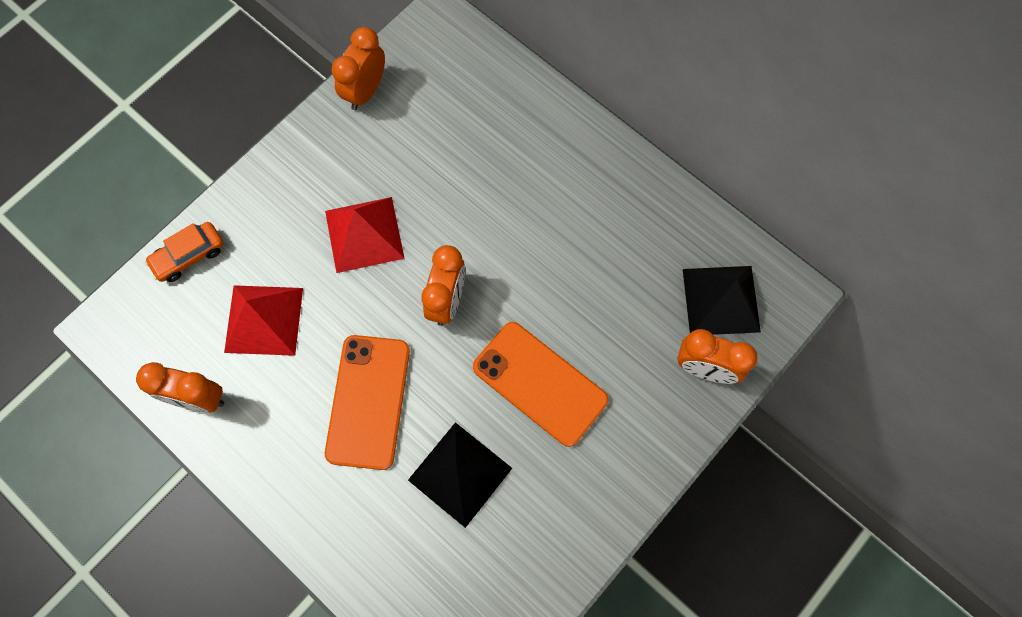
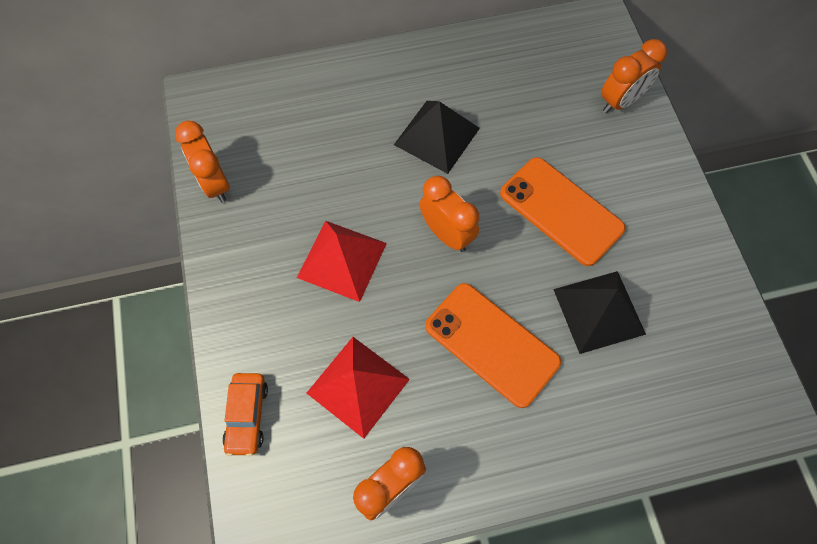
camera: 55 degrees left, 5 degrees down
(540, 383) = (561, 211): orange phone -> orange phone turned 60 degrees clockwise
(721, 300) = (575, 61): black pyramid -> black pyramid (436, 136)

